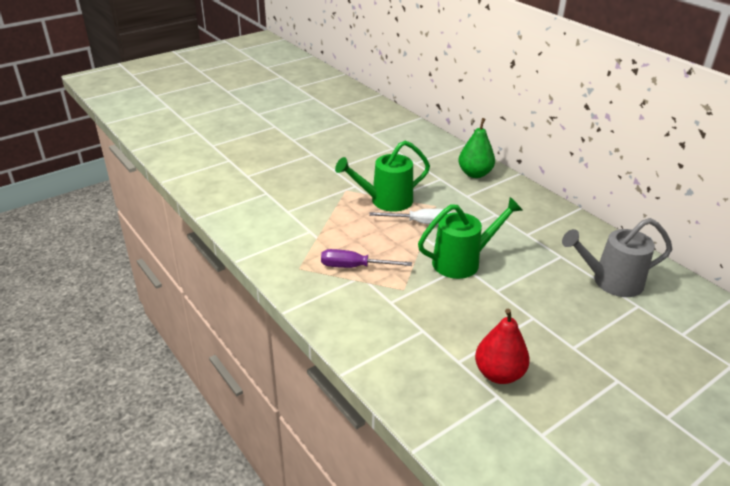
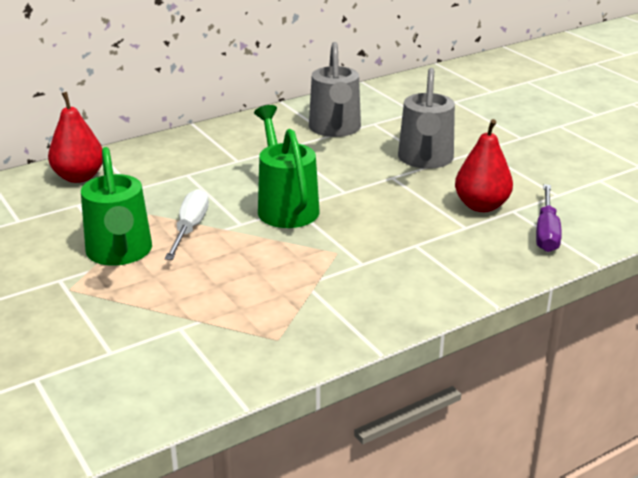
camera: 85 degrees left, 5 degrees down
(354, 267) = (283, 288): purple screwdriver -> purple screwdriver (546, 232)
(475, 174) = (79, 177): green pear -> red pear
(575, 339) = (425, 160): none -> grey watering can

